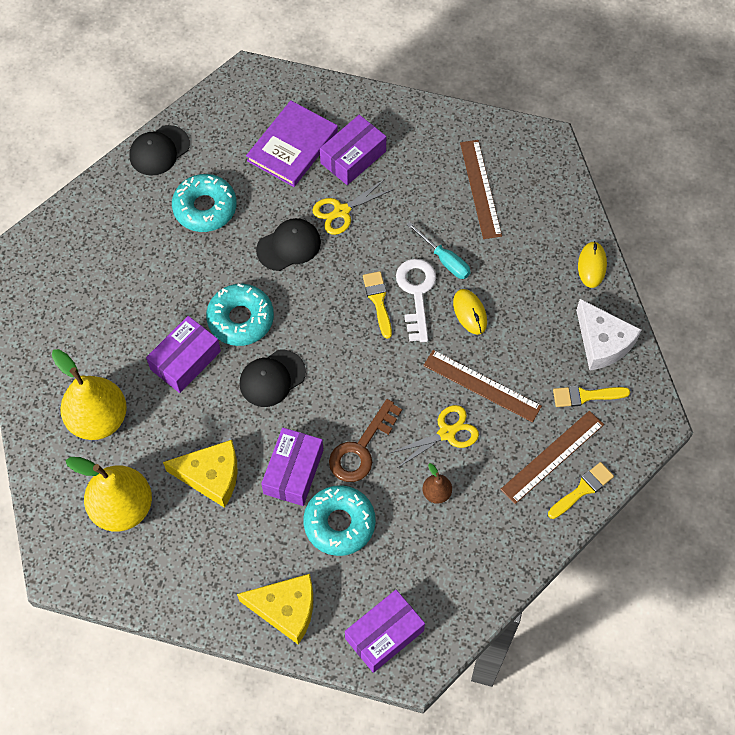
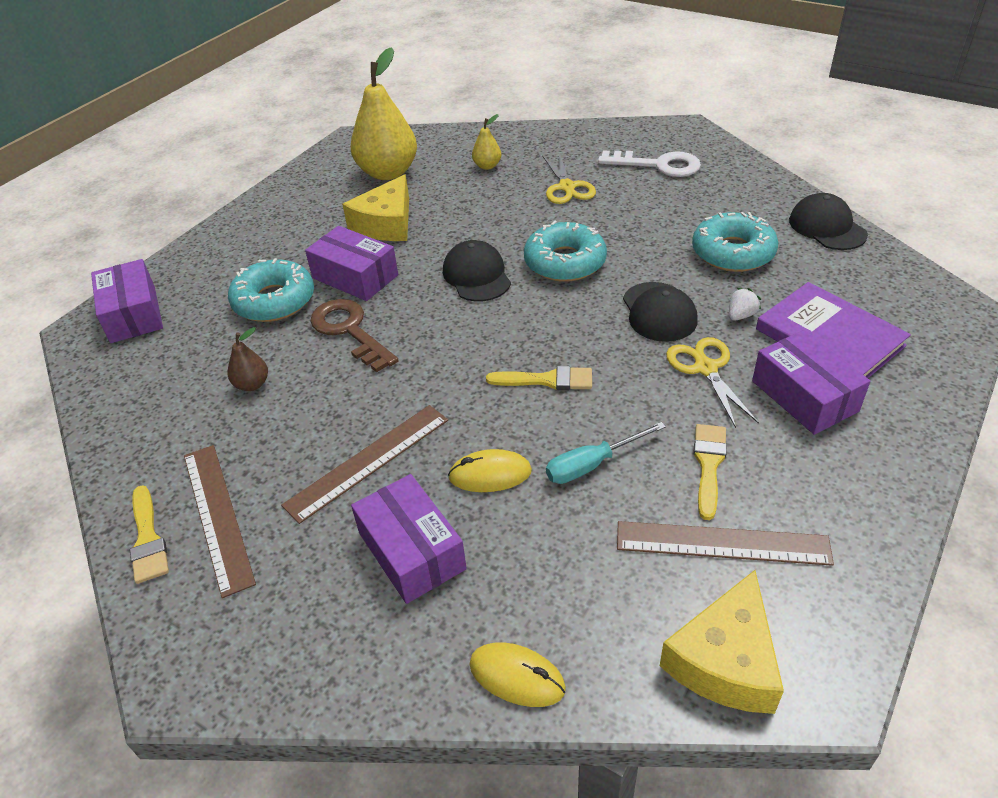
camera: 110 degrees right, 20 degrees down
(98, 419) = (487, 166): yellow pear -> yellow pear, size x0.45
(185, 360) = (528, 220): purple box -> purple box (412, 551)
(281, 196) = (740, 315): none -> white strawberry
(286, 609) = (216, 253): yellow cheese -> yellow cheese (725, 660)
(416, 293) = (545, 421): white key -> white key (658, 165)
(446, 433) = (322, 410): yellow scissors -> yellow scissors (567, 187)
(585, 396) = (282, 587): yellow brush -> yellow brush (708, 465)
(602, 342) = (360, 644): white cheese -> none

